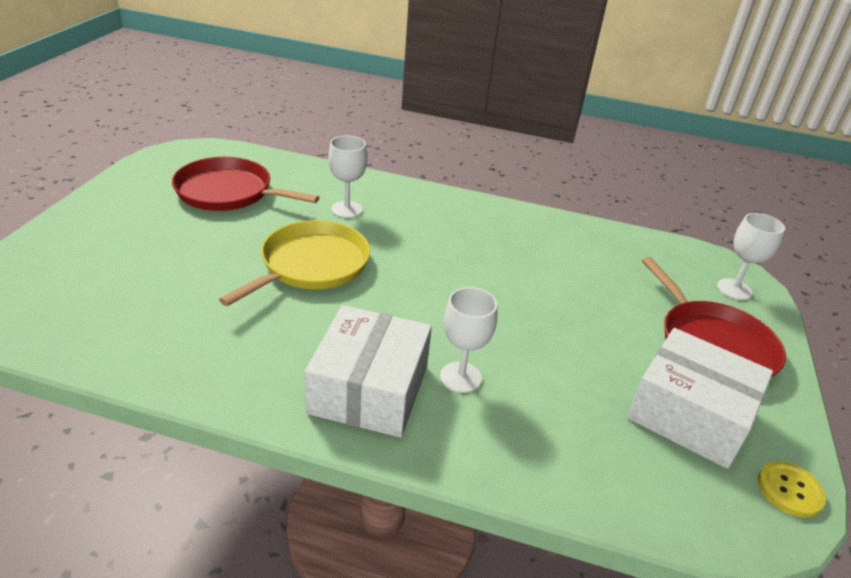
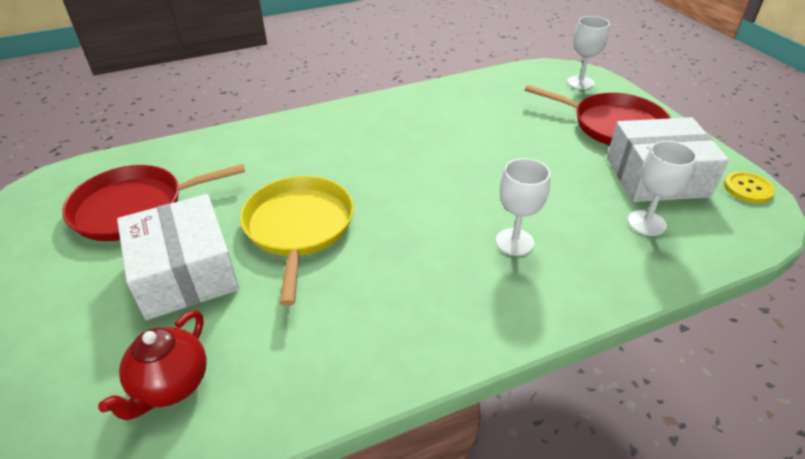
camera: 35 degrees left, 5 degrees up
(112, 311) = (171, 385): none -> red teapot
(347, 209) = (265, 165): white goblet -> white goblet (646, 223)
(369, 389) = (471, 294): white box -> white box (185, 273)

